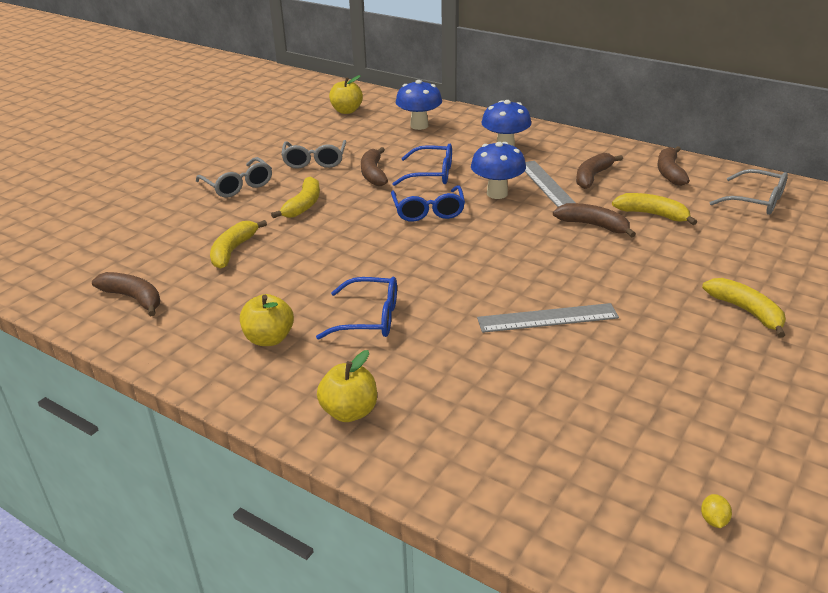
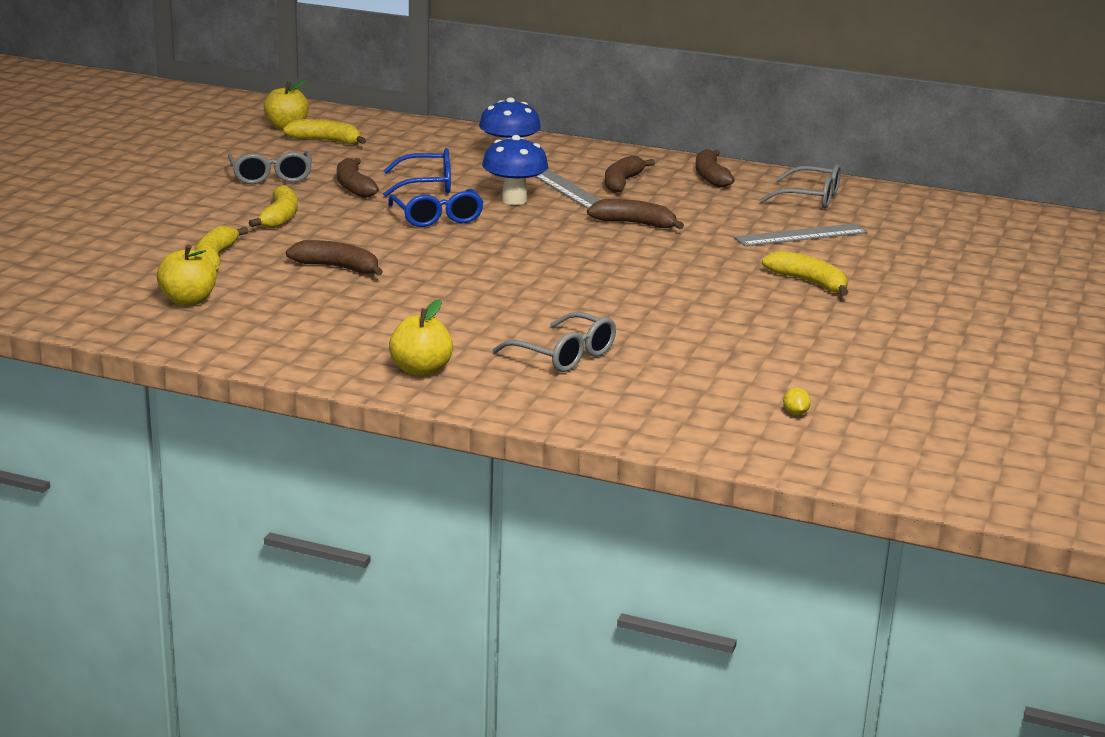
camera: 15 degrees left, 10 degrees down
(133, 298) = (117, 302): brown banana -> brown banana (338, 268)
(238, 185) = (183, 202): grey glasses -> grey glasses (563, 355)
(269, 338) = (302, 325): yellow apple -> yellow apple (188, 301)
(368, 318) = (408, 305): blue glasses -> none
(419, 126) = (391, 140): blue mushroom -> none
(547, 318) = (605, 296): grey ruler -> grey ruler (801, 235)
(652, 214) = (698, 213): yellow banana -> yellow banana (326, 141)

